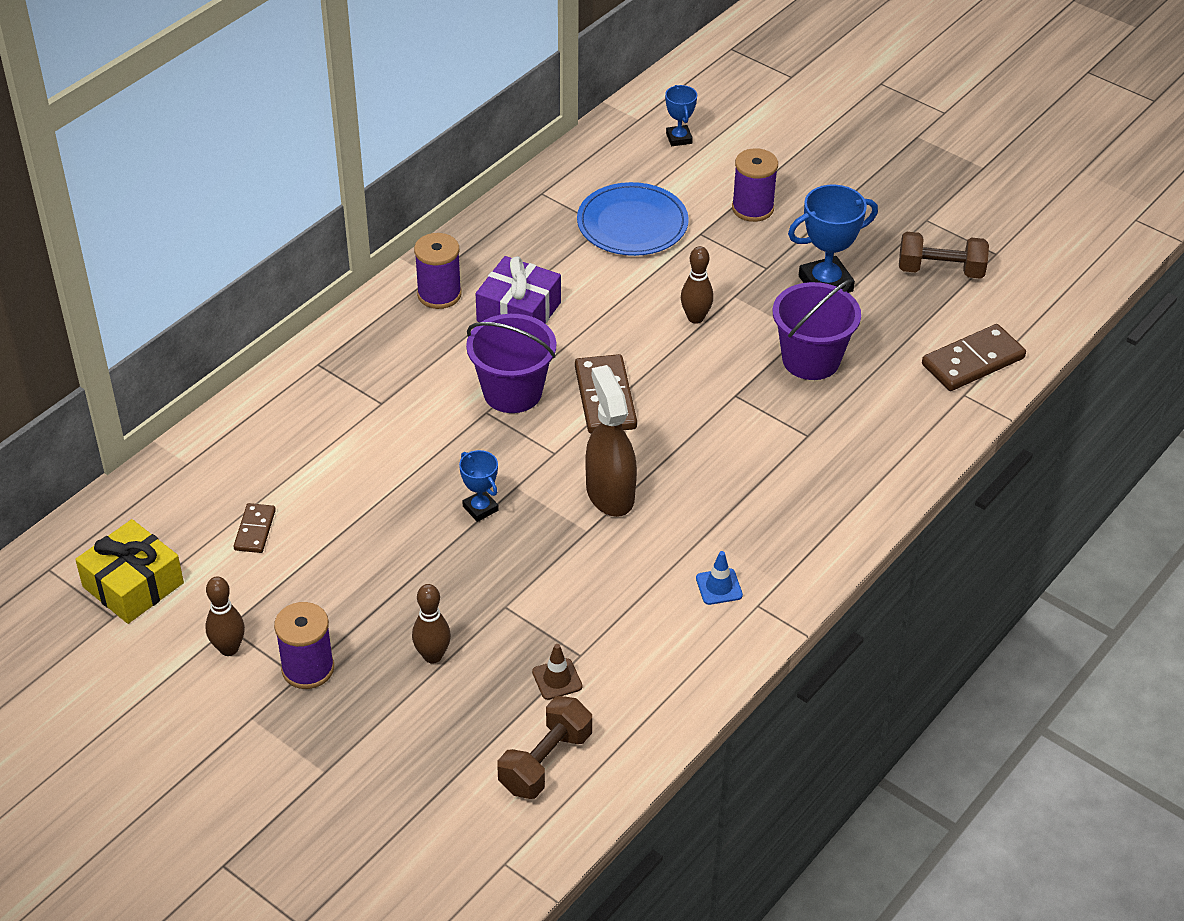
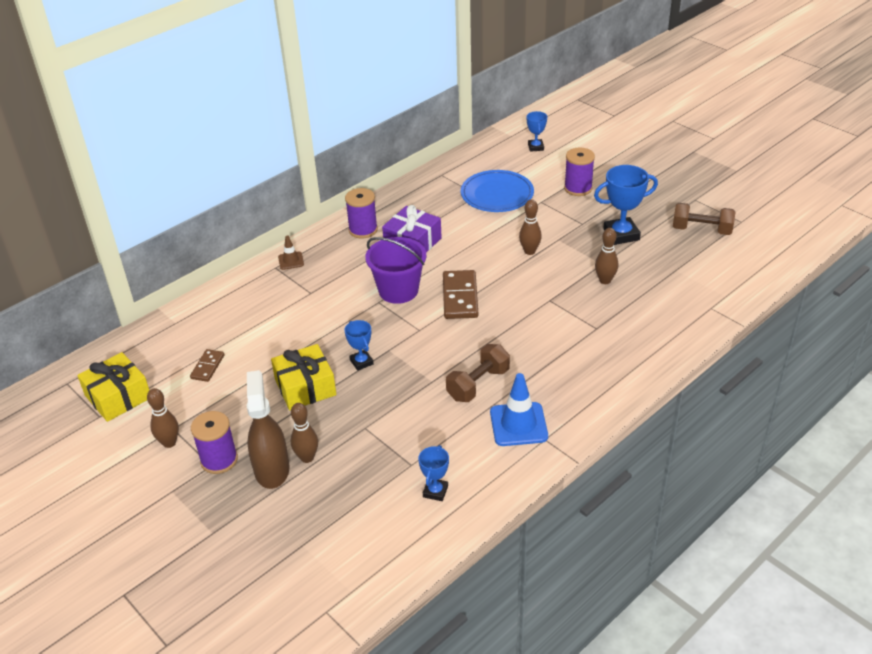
camera: 10 degrees right, 5 degrees down
(407, 552) = (305, 387): none -> yellow gift
(545, 762) = (371, 538): brown dumbbell -> brown dumbbell (478, 384)
(557, 679) = (391, 480): brown traffic cone -> brown traffic cone (291, 261)
(610, 493) = (452, 357): brown spray bottle -> brown spray bottle (272, 469)
(620, 690) = (435, 491): none -> blue trophy
(719, 587) = (518, 424): blue traffic cone -> blue traffic cone, size x1.84
(811, 360) = (605, 280): purple bucket -> brown bowling pin
(973, 361) = (719, 287): brown domino -> none

